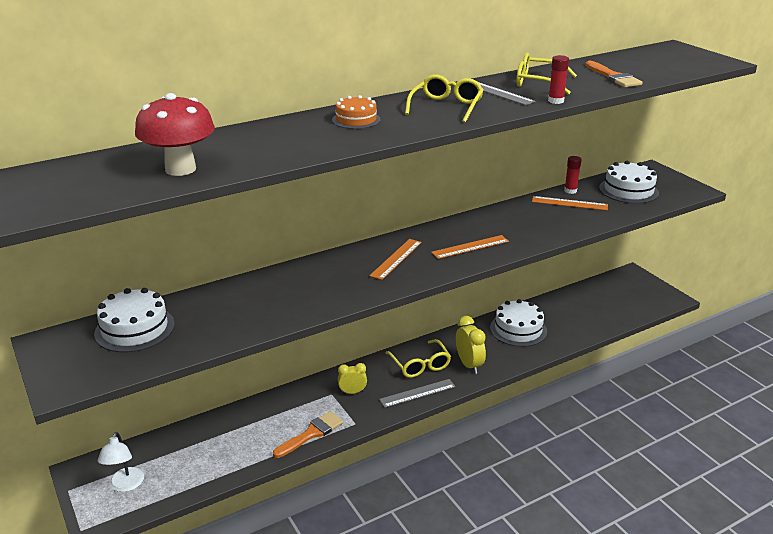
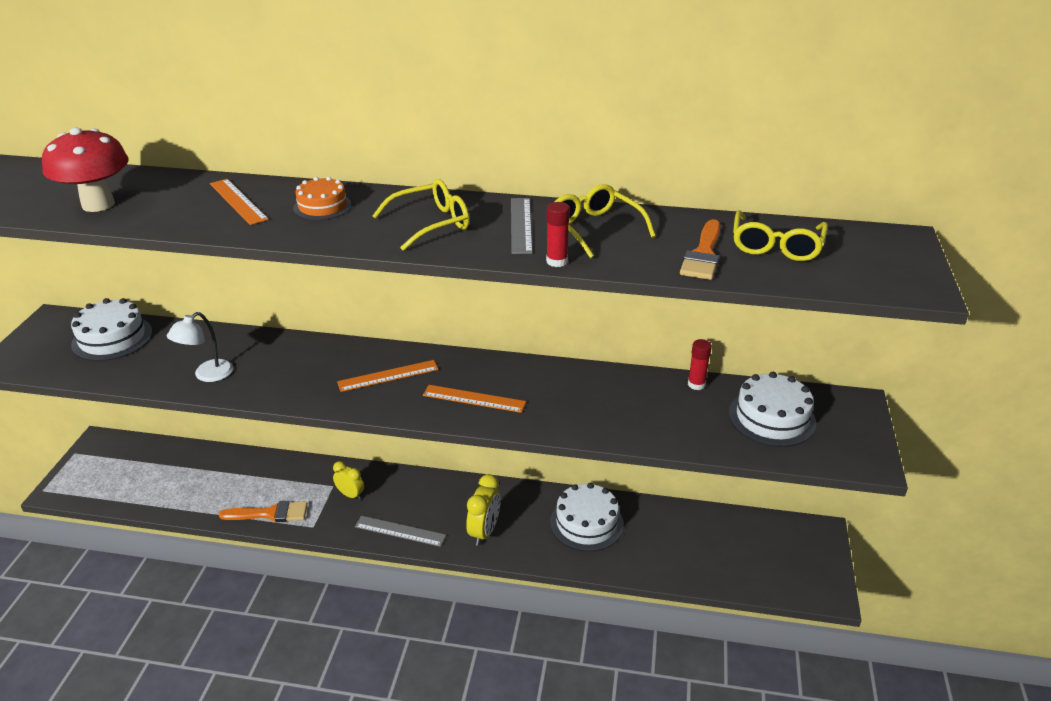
camera: 40 degrees right, 5 degrees up
(125, 485) = (106, 473): white lamp -> white lamp (207, 375)
(420, 365) = (441, 504): yellow glasses -> yellow glasses (776, 246)
(569, 203) = (667, 400): orange ruler -> orange ruler (238, 201)

